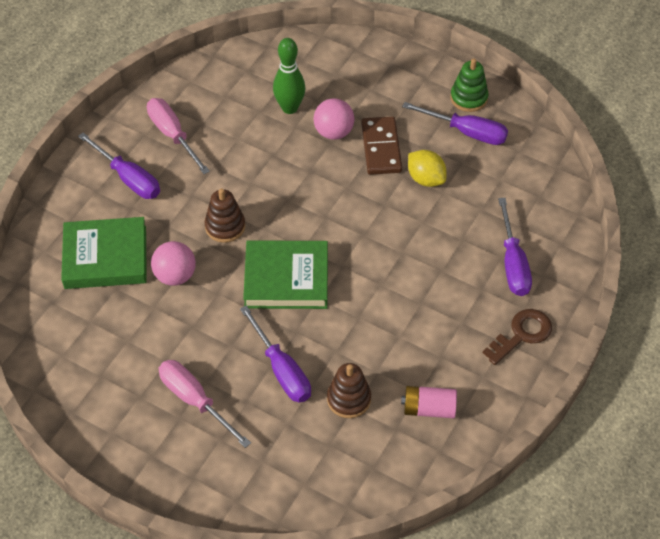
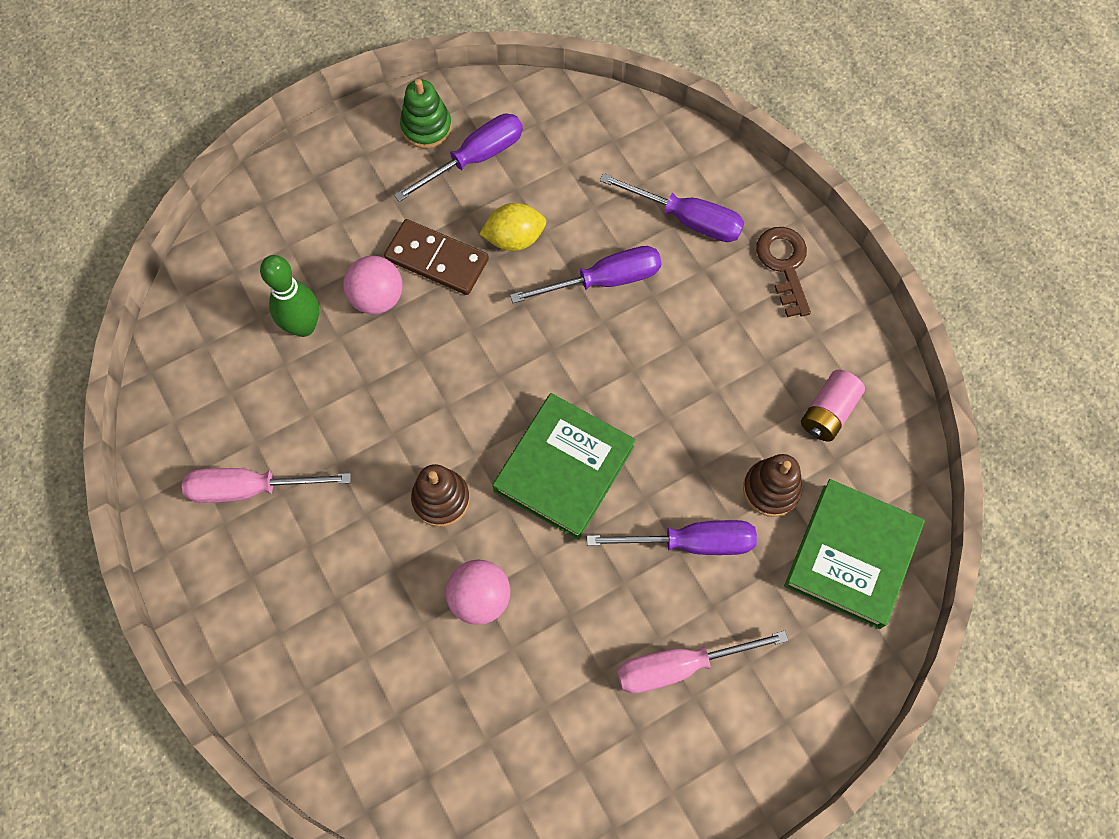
camera: 60 degrees left, 15 degrees up
(105, 257) = (397, 672): green book -> green book (851, 556)
(128, 178) = (284, 580): purple screwdriver -> purple screwdriver (604, 280)

